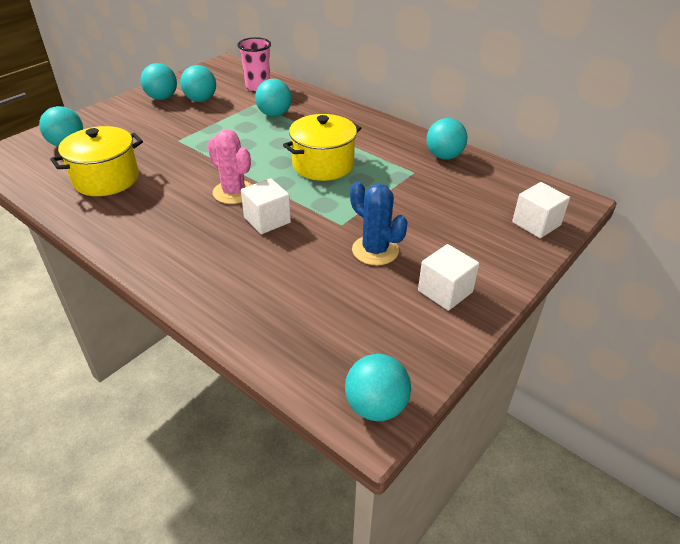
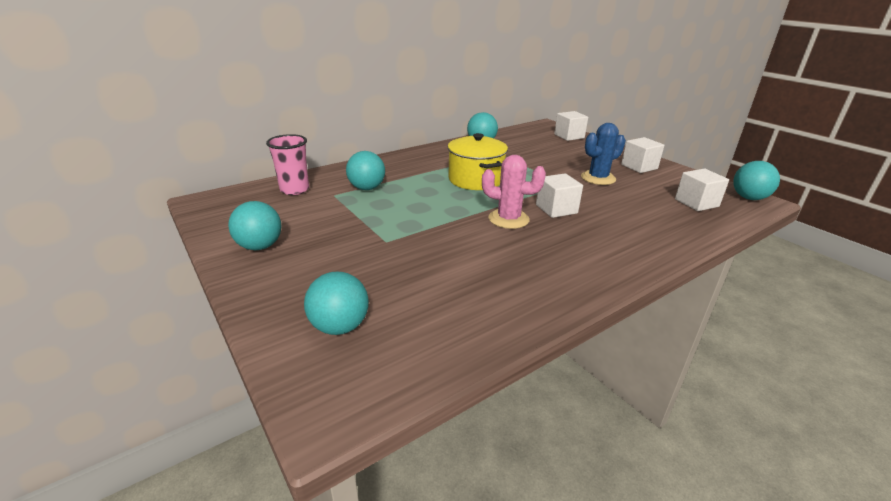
camera: 75 degrees left, 10 degrees down
(106, 179) = (456, 291): yellow pot -> none
(201, 100) = (293, 222): turquoise ball -> none
(233, 192) = (508, 219): pink cactus -> pink cactus turned 45 degrees clockwise
(330, 339) = (696, 203): none -> white cube

